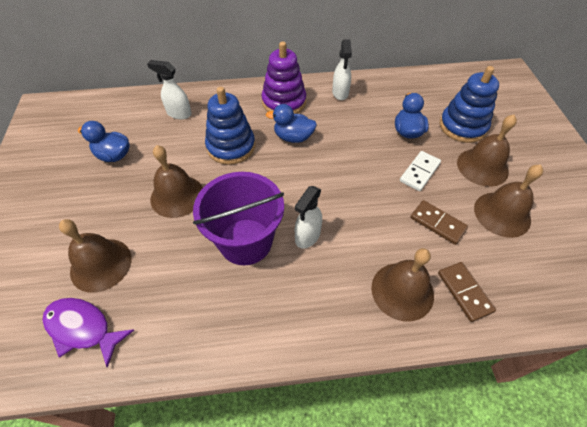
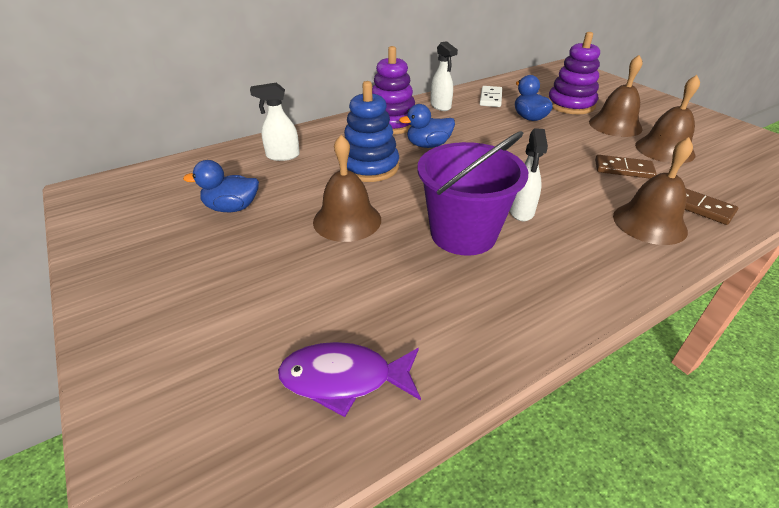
camera: 25 degrees left, 15 degrees down
(101, 264) = (309, 308): brown bell -> none
(419, 172) = (569, 141): white domino -> white domino (490, 98)
(462, 126) = (570, 105): blue stacking toy -> purple stacking toy

